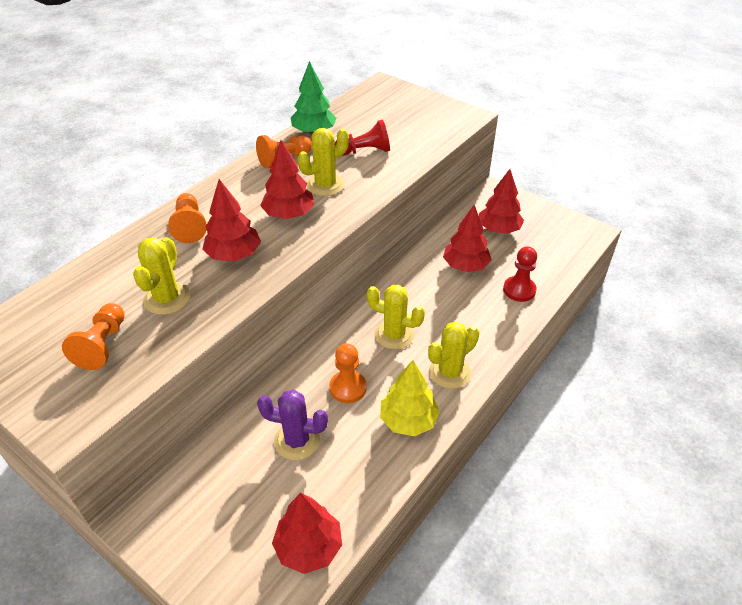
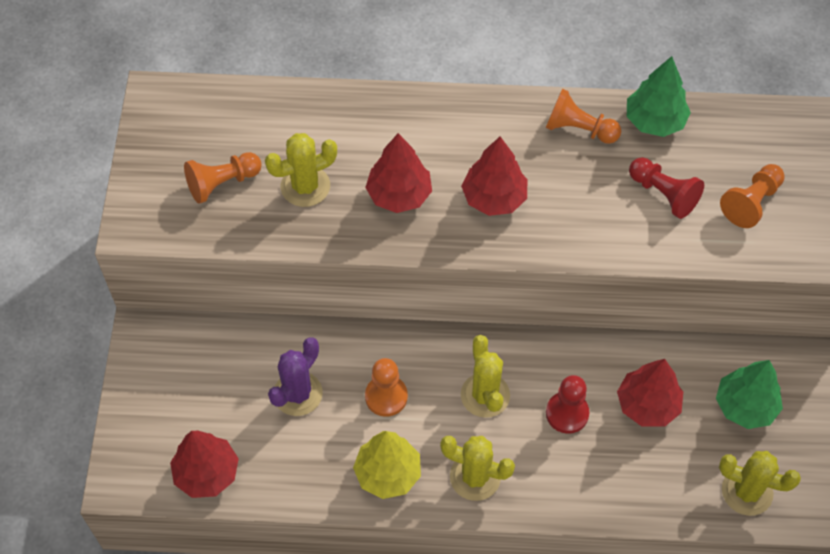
camera: 55 degrees right, 15 degrees up
(190, 226) = (407, 129): orange pawn -> orange pawn (751, 202)
(297, 440) = (298, 394): purple cactus -> purple cactus turned 60 degrees clockwise
(325, 185) = (569, 197): yellow cactus -> yellow cactus (747, 491)
(499, 229) = (745, 406): red tree -> green tree
(519, 290) = (654, 482): red pawn -> red pawn (567, 413)

